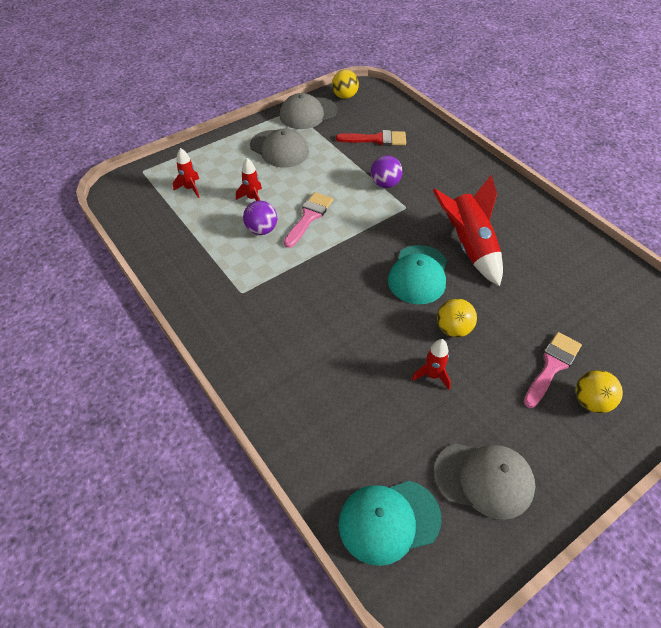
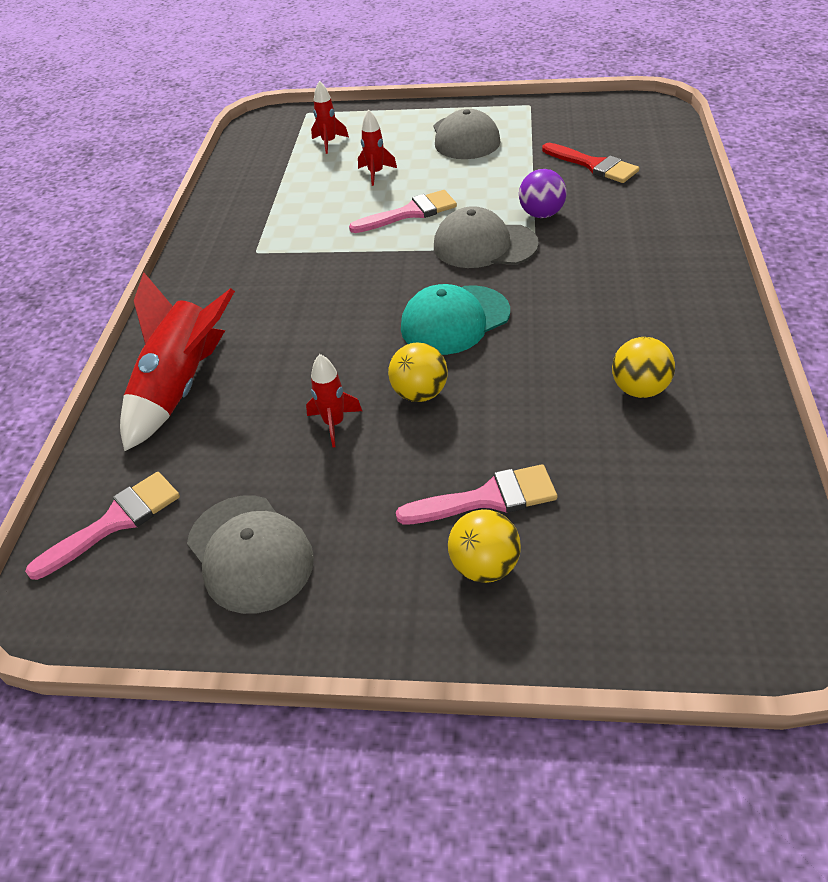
camera: 45 degrees right, 5 degrees down
(261, 230) = (347, 205): purple ball -> none
(308, 113) = (544, 113): grey cap -> grey cap (484, 245)
(344, 96) = (613, 109): yellow ball -> yellow ball (639, 389)
(389, 521) = (115, 522): turquoise cap -> pink brush
(469, 246) = (559, 321): red rocket -> red rocket (182, 387)

